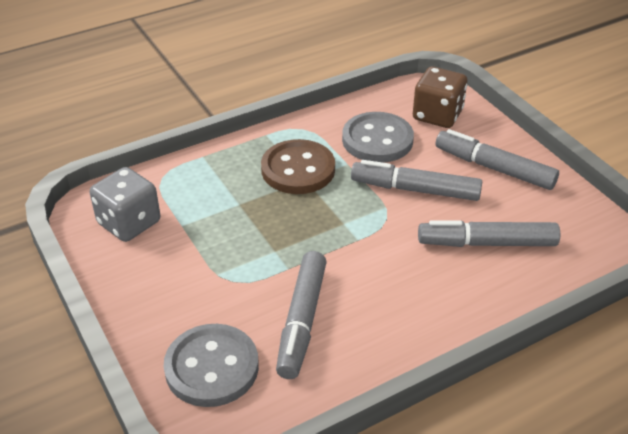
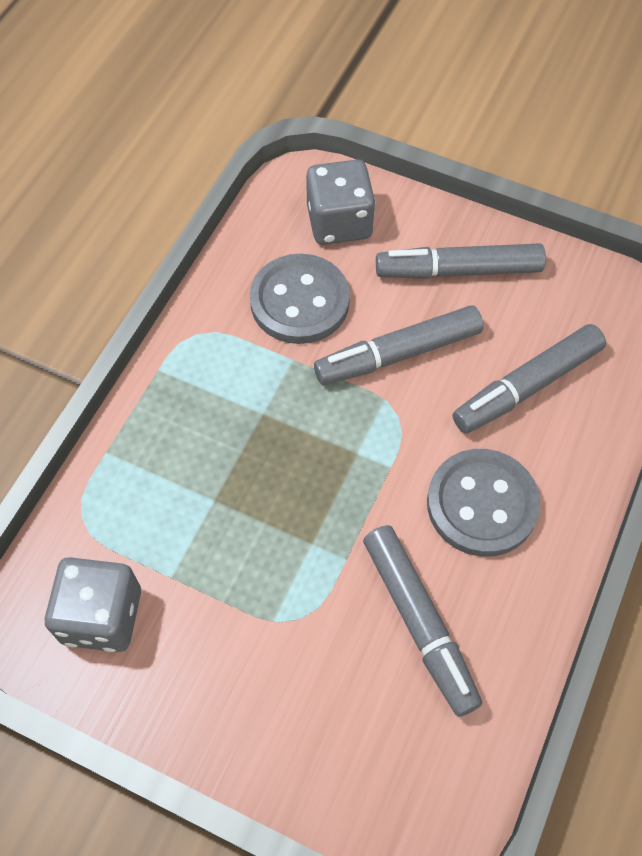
camera: 35 degrees left, 20 degrees up
(212, 367) = (374, 753): grey button -> grey button (482, 504)
(298, 169) = (242, 403): brown button -> none
(437, 115) = (339, 222): brown dice -> grey dice

